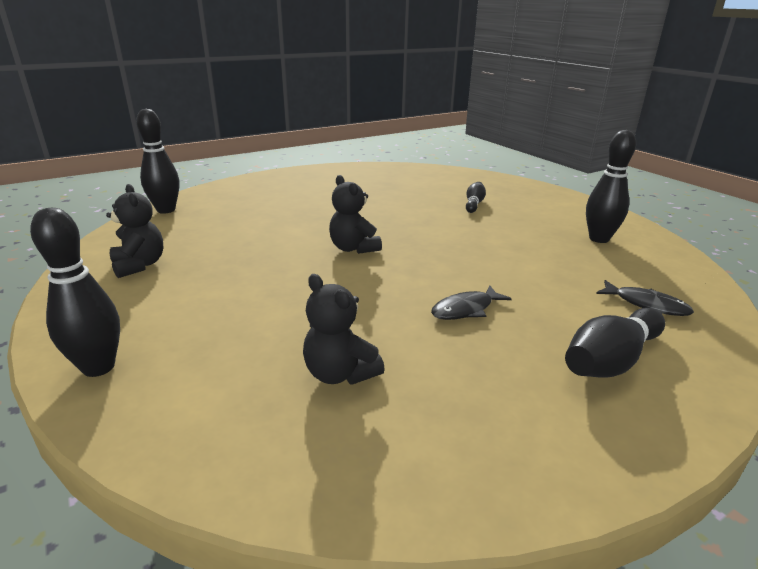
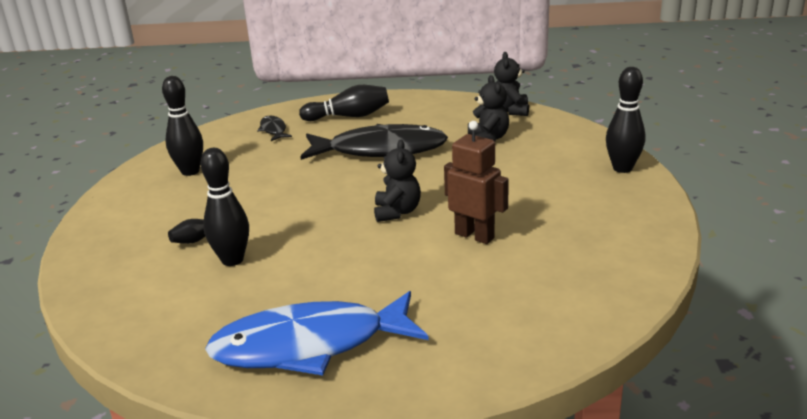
camera: 145 degrees left, 0 degrees up
(139, 265) = (601, 241): black teddy bear -> black teddy bear (510, 111)
(166, 210) = (569, 332): black bowling pin -> black bowling pin (232, 260)
(264, 245) = (474, 236): none -> brown robot
(320, 182) = (309, 345): none -> blue fish
(465, 309) = (380, 150): black fish -> black fish, size x2.32

